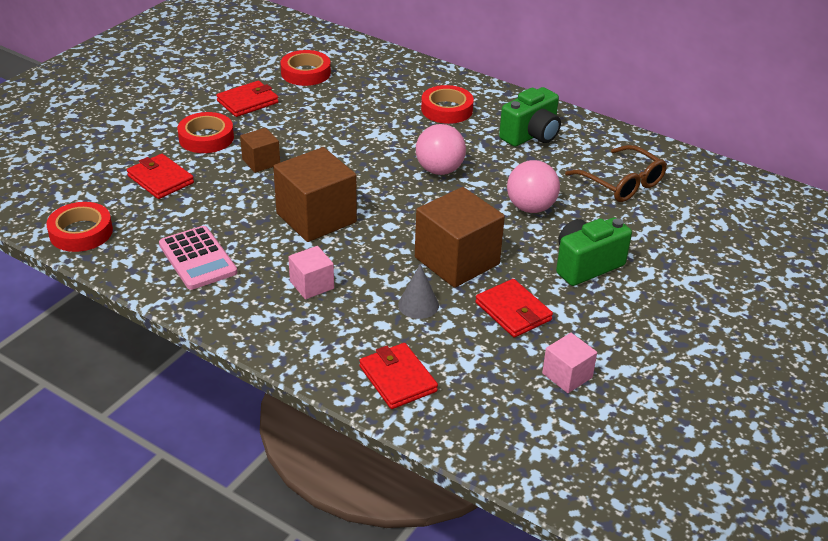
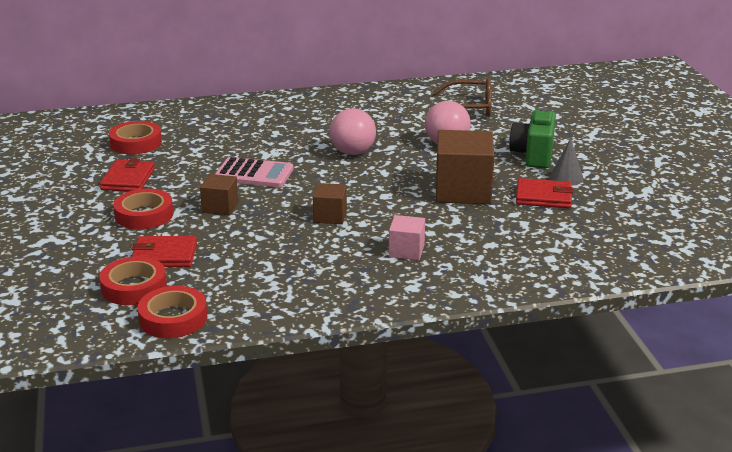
camera: 45 degrees left, 10 degrees down
(197, 258) = (299, 281): pink calculator -> pink calculator (254, 174)
(316, 218) = (330, 216): brown cube -> brown cube, size x0.52
(398, 379) = (555, 263): red wallet -> none
(418, 305) = (489, 223): grey cone -> grey cone (566, 177)
(447, 109) = (286, 119): red tape -> red tape (134, 287)
(531, 136) = (369, 109): green camera -> none
(567, 375) = (629, 209): pink cube -> none

